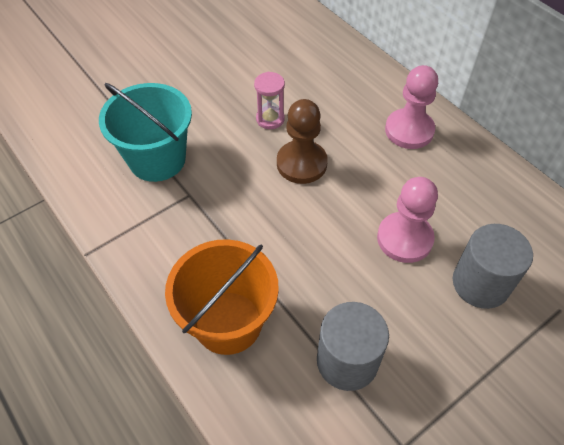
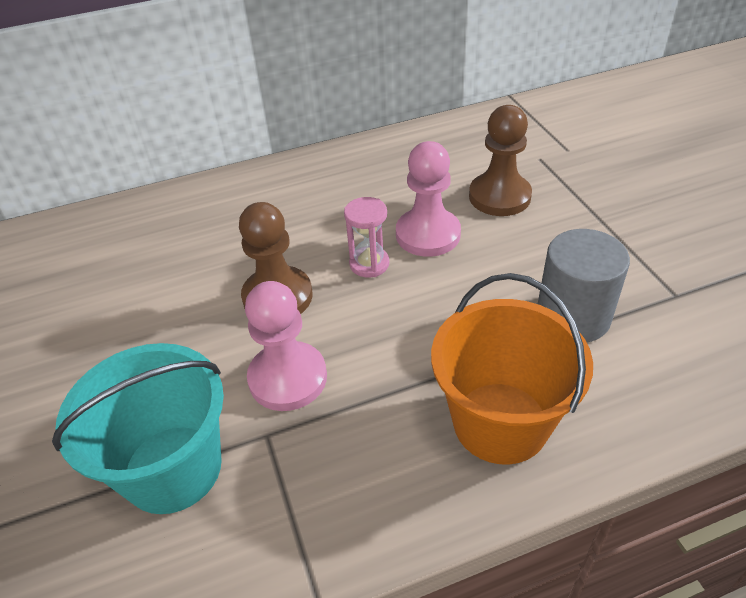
camera: 70 degrees left, 10 degrees down
(270, 119) = (181, 313): pink hourglass -> pink hourglass (369, 264)
(409, 130) = (280, 195): pink pawn -> pink pawn (288, 378)
(480, 283) = (499, 196): grey cylinder -> brown pawn

